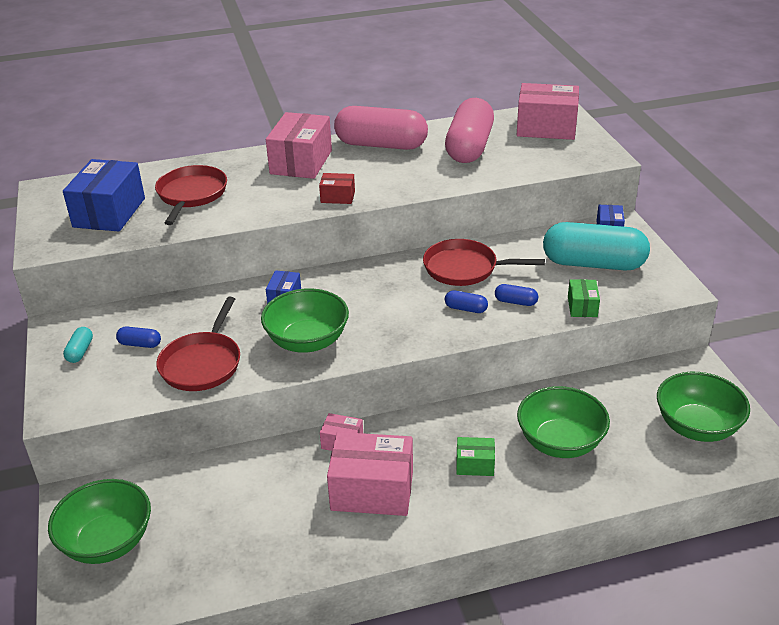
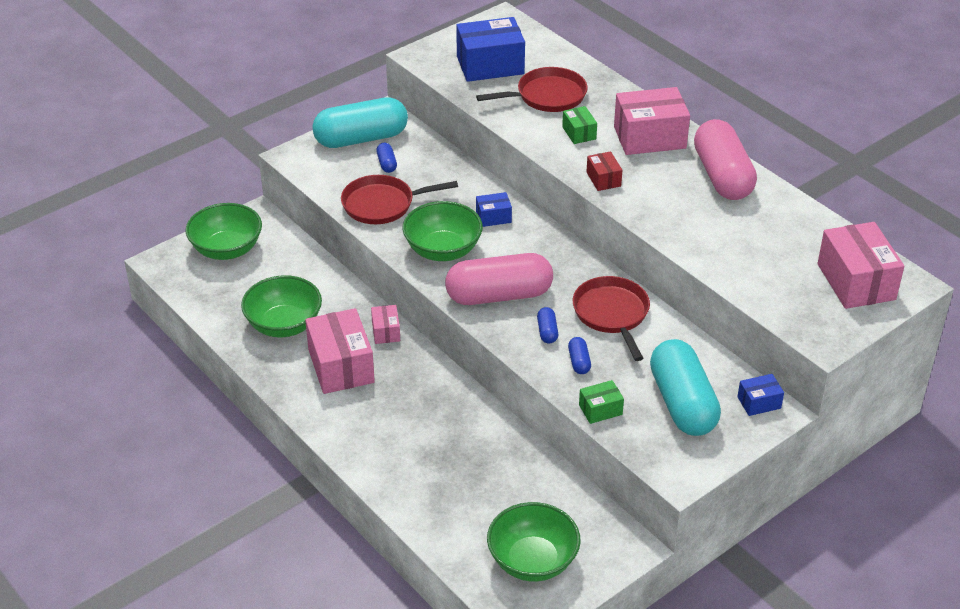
camera: 65 degrees right, 5 degrees up
(80, 351) = (361, 138): turquoise capsule -> turquoise capsule, size x2.49
(469, 147) = (765, 236): pink capsule -> pink capsule (499, 295)
(475, 464) = (401, 418): green box -> green box (579, 133)
(560, 442) = (458, 467): green bowl -> green bowl (284, 325)

